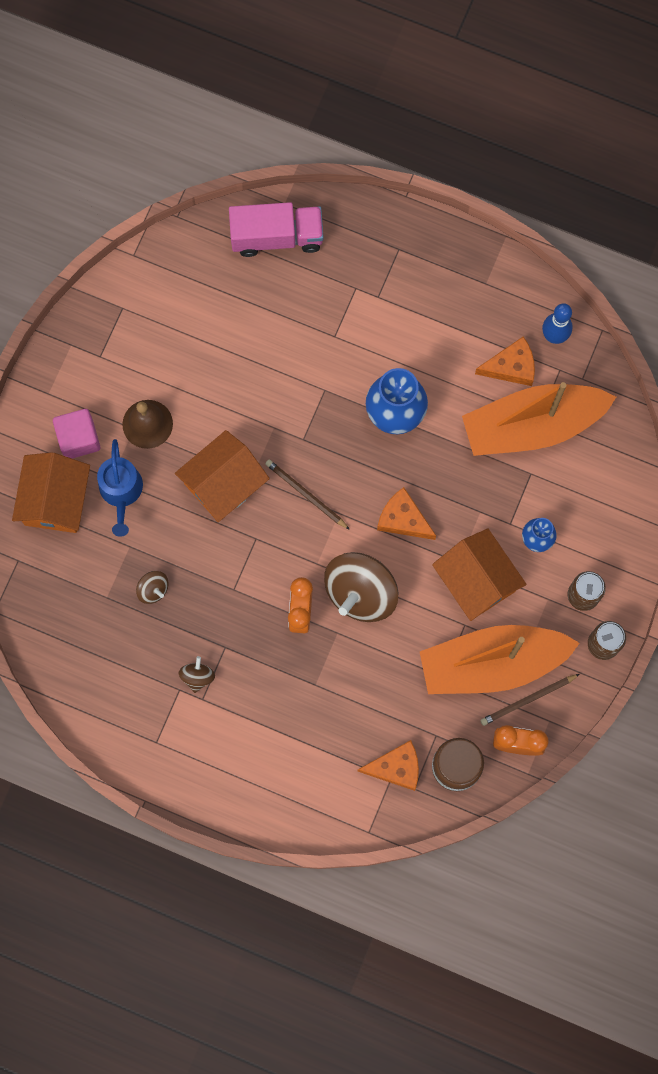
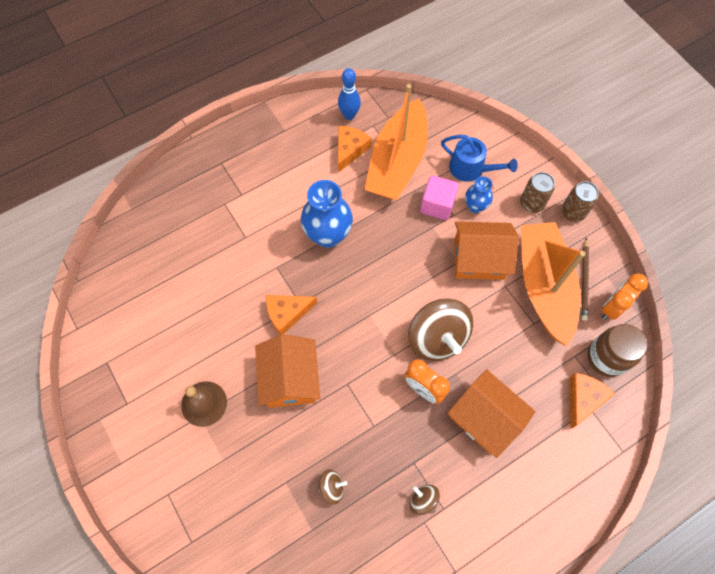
camera: 55 degrees left, 10 degrees down
(55, 500) = (206, 517): orange house -> orange house (485, 418)
(79, 439) = (174, 463): pink cube -> pink cube (437, 205)
(121, 491) = (239, 459): blue watering can -> blue watering can (470, 169)
(277, 237) = (148, 228): pink truck -> none
(306, 494) = (340, 328): brown pencil -> none
(403, 519) = (404, 276): orange cheese -> orange cheese (287, 313)
(492, 663) = (544, 286): orange boat -> orange boat turned 150 degrees clockwise

